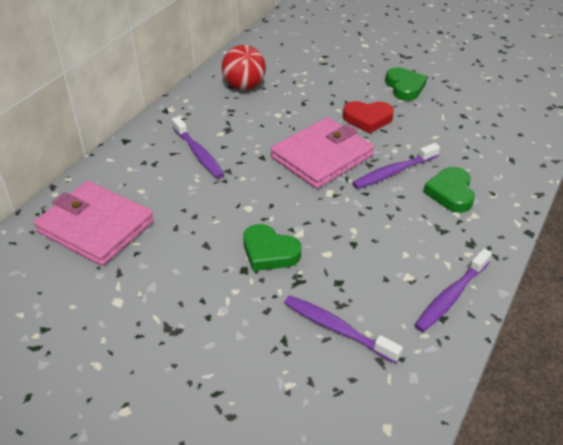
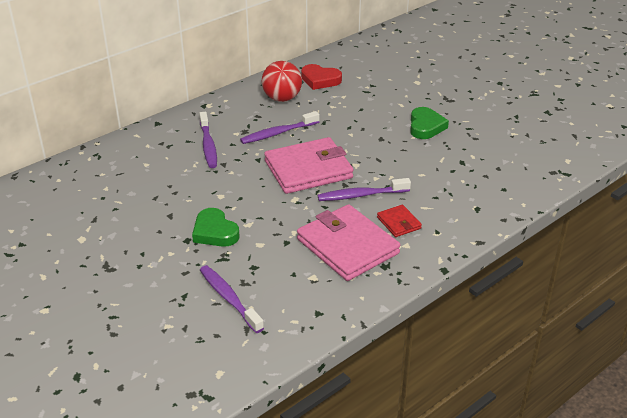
camera: 20 degrees right, 5 degrees down
(96, 226) = (97, 183): pink wallet -> pink wallet (347, 246)
(367, 119) = (371, 147): red heart -> red heart (320, 80)
(450, 193) = (398, 223): green heart -> red wallet
(451, 296) = (337, 300): purple toothbrush -> purple toothbrush (278, 133)

